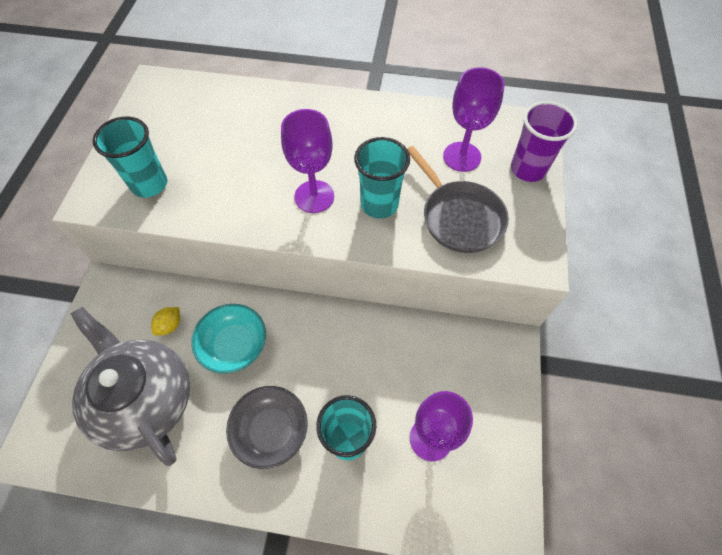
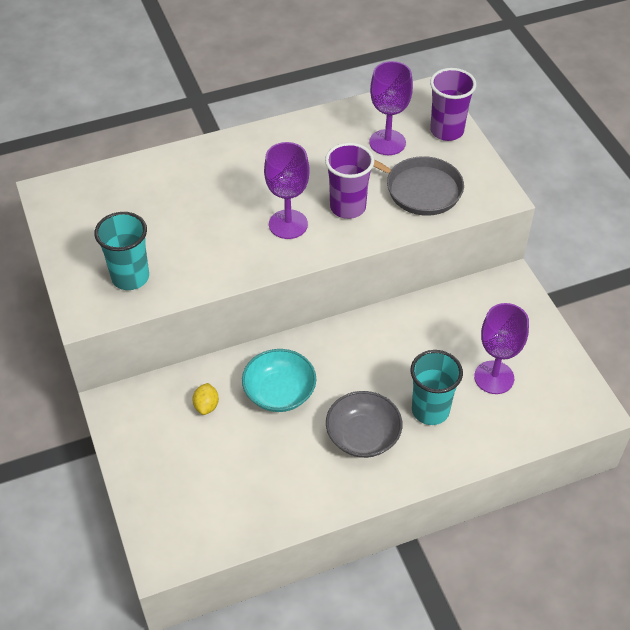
camera: 30 degrees left, 10 degrees down
(144, 398) = (232, 469): grey teapot -> none
(379, 204) = (348, 207): turquoise cup -> purple cup

